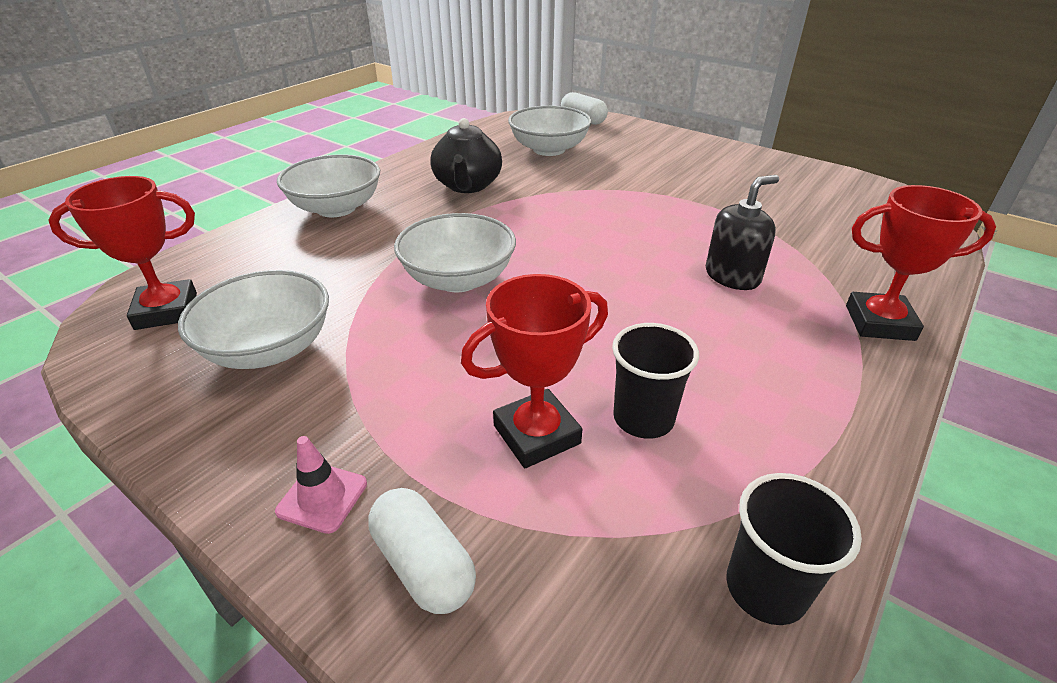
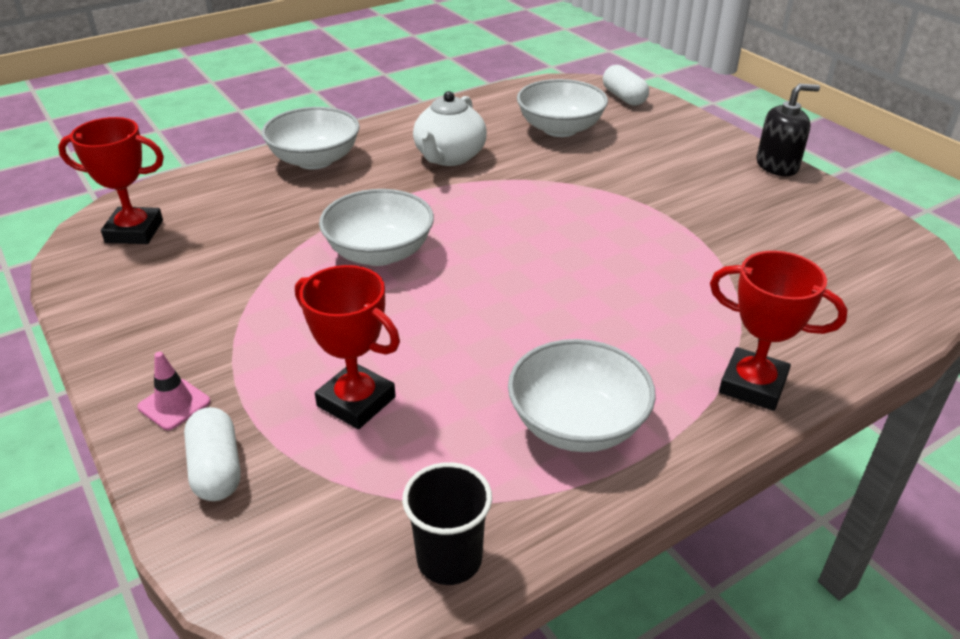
camera: 20 degrees right, 0 degrees up
(269, 348) = (194, 281): white bowl -> white bowl (577, 424)
(467, 185) = (449, 157): black teapot -> white teapot
(536, 434) = (356, 401): red trophy -> red trophy turned 45 degrees clockwise
(643, 418) = (452, 412): black cup -> none
(732, 276) = (641, 305): black soap dispenser -> black soap dispenser (777, 165)

